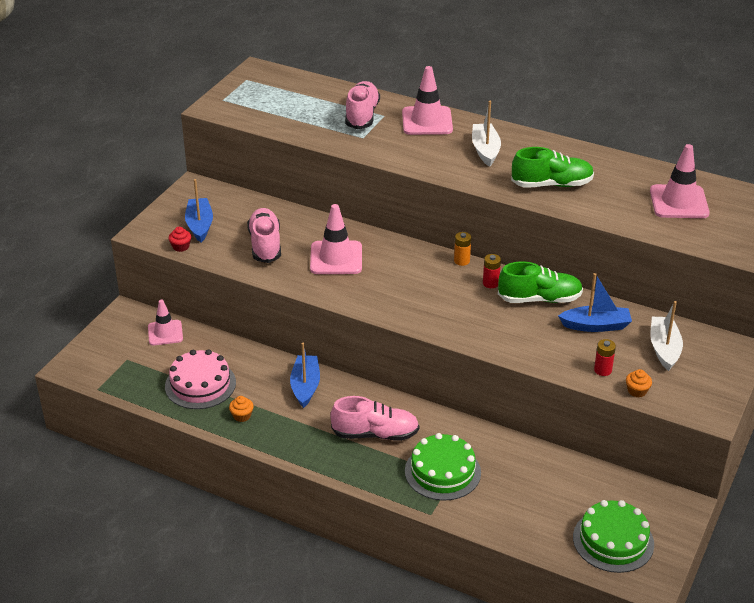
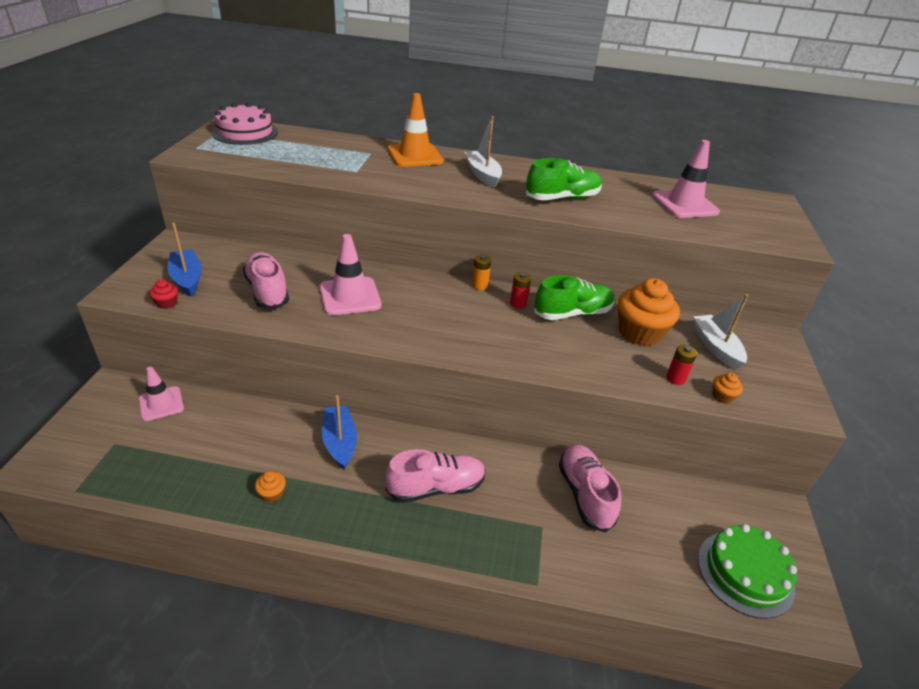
camera: 20 degrees left, 0 degrees up
(200, 384) = (213, 461): pink cake -> pink cake (245, 132)
(362, 115) = (348, 154): pink shoe -> pink shoe (585, 494)
(427, 121) = (415, 155): pink traffic cone -> orange traffic cone
(442, 471) = (527, 522): green cake -> none
(595, 326) = (640, 333): blue boat -> orange cupcake

